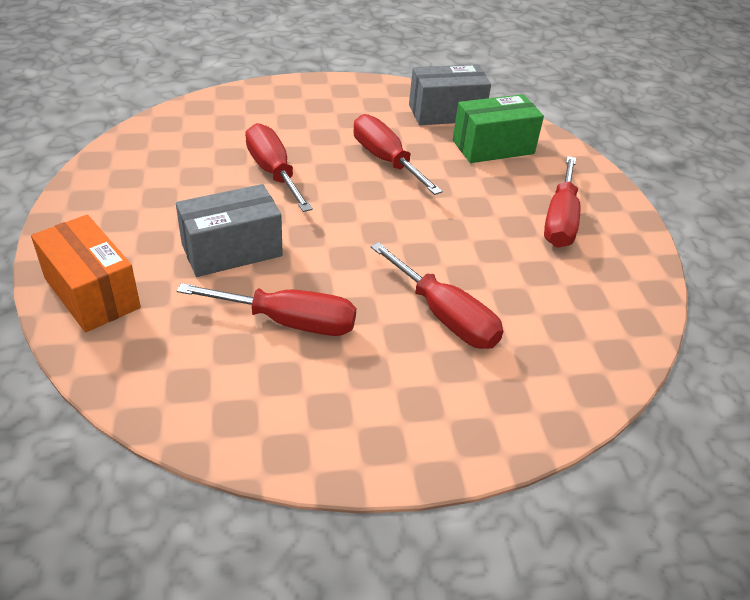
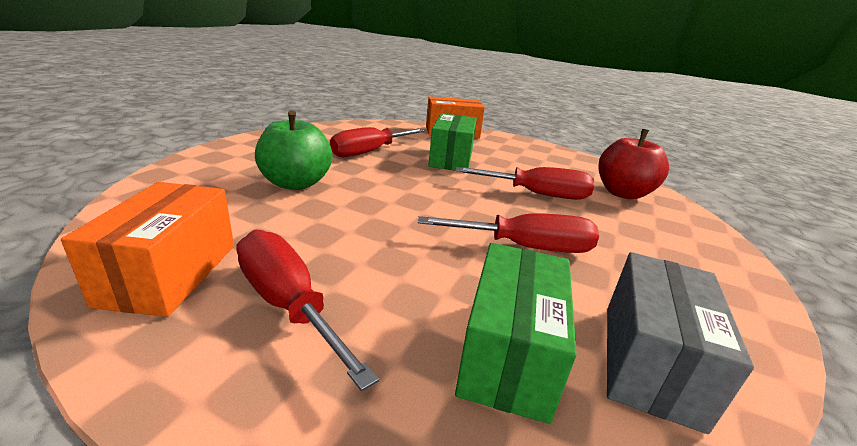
camera: 125 degrees right, 15 degrees down
(207, 129) = (623, 193): none -> red apple
(232, 250) = (451, 159): grey box -> green box
(445, 316) = (296, 183): red screwdriver -> green apple
(608, 277) = (170, 273): none -> orange box

